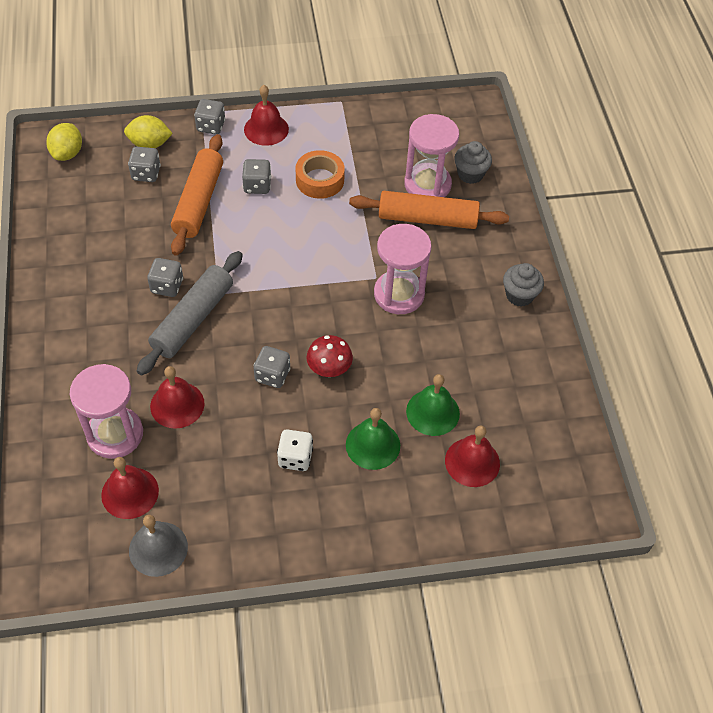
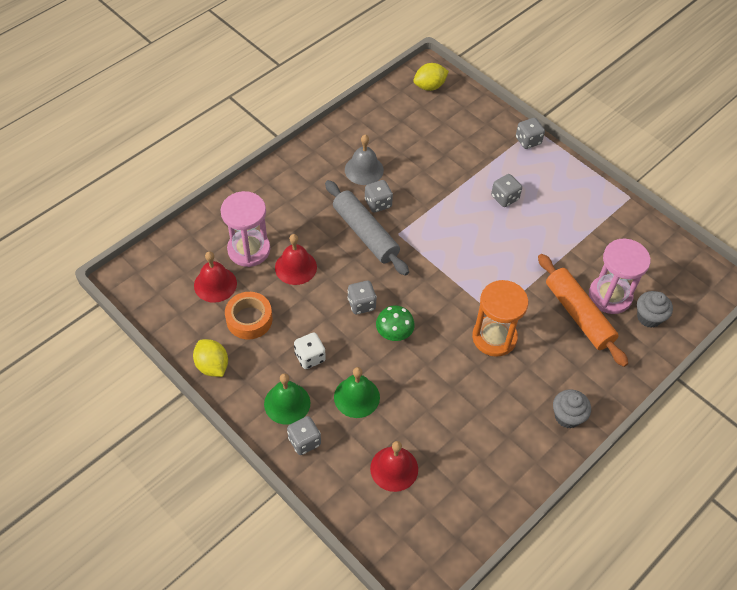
camera: 55 degrees right, 0 degrees up
(146, 174) = (454, 134): grey dice -> grey dice (304, 441)
(149, 144) = (479, 120): yellow lemon -> yellow lemon (212, 366)
(158, 548) = (189, 324): grey bell -> grey bell (364, 170)
(192, 319) = (365, 233): grey rolling pin -> grey rolling pin turned 60 degrees clockwise
(198, 202) = (459, 175): orange rolling pin -> none
(266, 129) = (558, 171): red bell -> none
(320, 180) = (546, 229): orange tape -> orange tape (249, 319)
(329, 369) = (394, 334): red mushroom -> green mushroom
(399, 294) = (494, 337): pink hourglass -> orange hourglass
(432, 412) = (414, 418): green bell -> green bell (287, 403)

